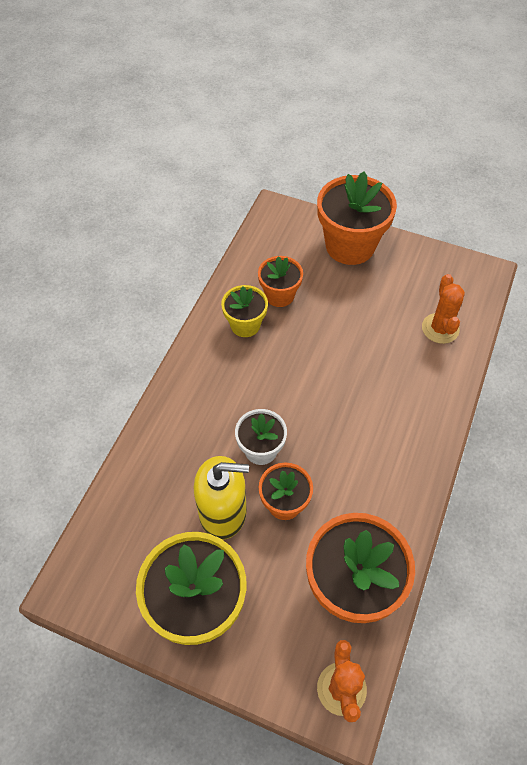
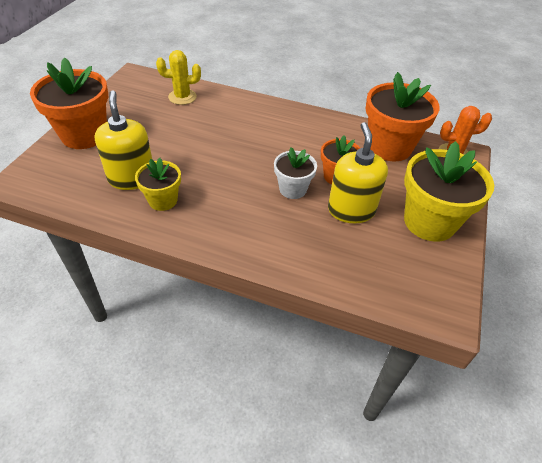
camera: 95 degrees left, 10 degrees down
(279, 295) = (131, 178): orange flower pot -> yellow soap dispenser
(440, 328) = (182, 97): orange cactus -> yellow cactus

